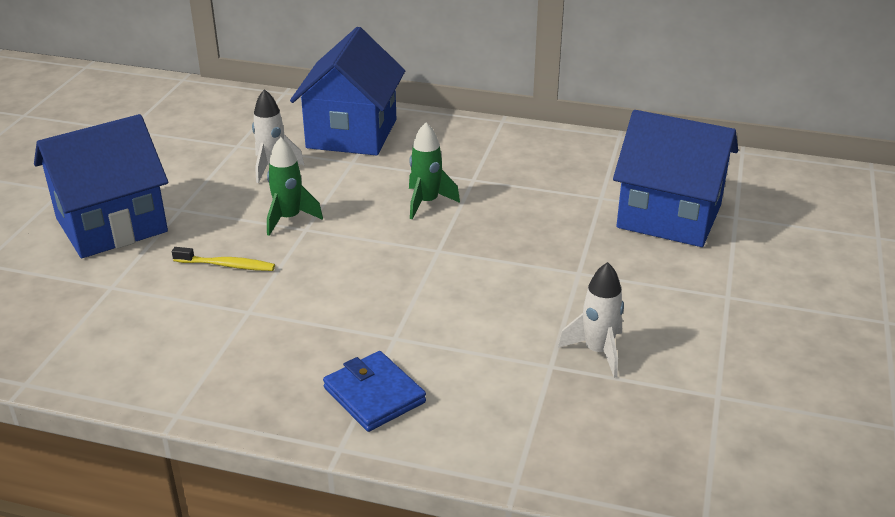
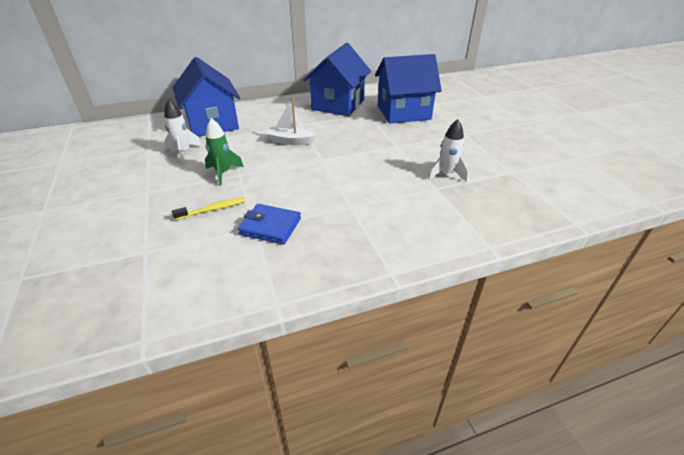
camera: 35 degrees left, 5 degrees up
(111, 225) = (106, 217): blue house -> blue house (338, 105)
(374, 395) = (375, 238): blue wallet -> blue wallet (270, 226)
(427, 202) = (290, 141): green rocket -> white boat

